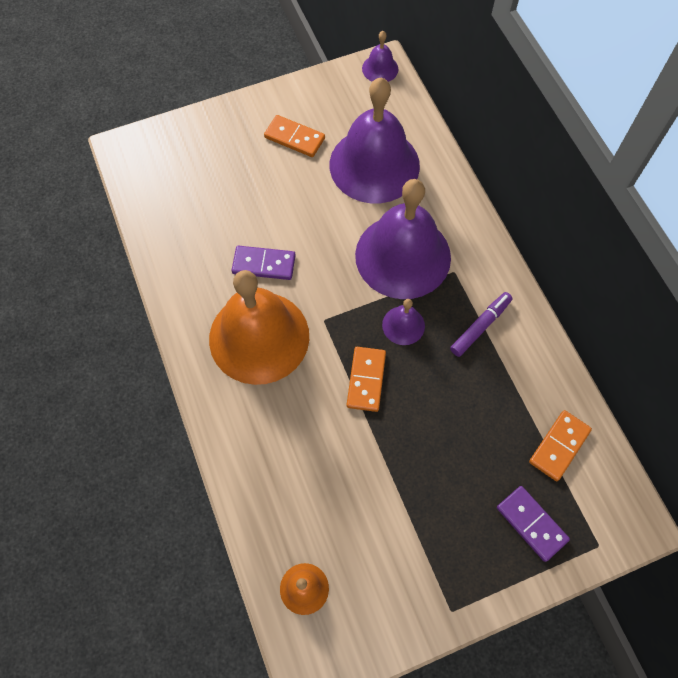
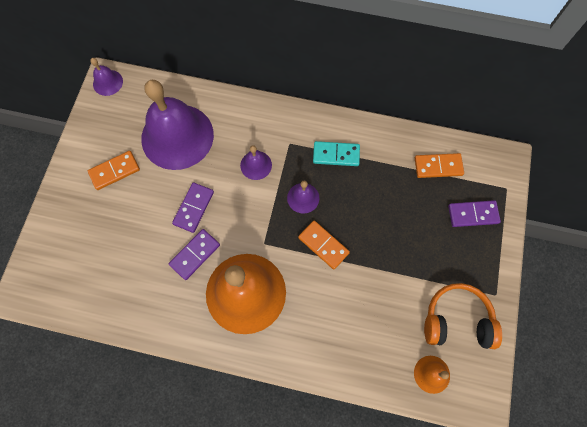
camera: 55 degrees left, 5 degrees up
(311, 230) = (193, 208): none -> purple domino
(386, 581) = (457, 320): none -> orange headphones
(403, 256) = (256, 165): purple bell -> purple bell, size x0.43
(480, 326) = (336, 155): purple marker -> turquoise domino
(559, 446) = (438, 166): orange domino -> orange domino turned 75 degrees counterclockwise

